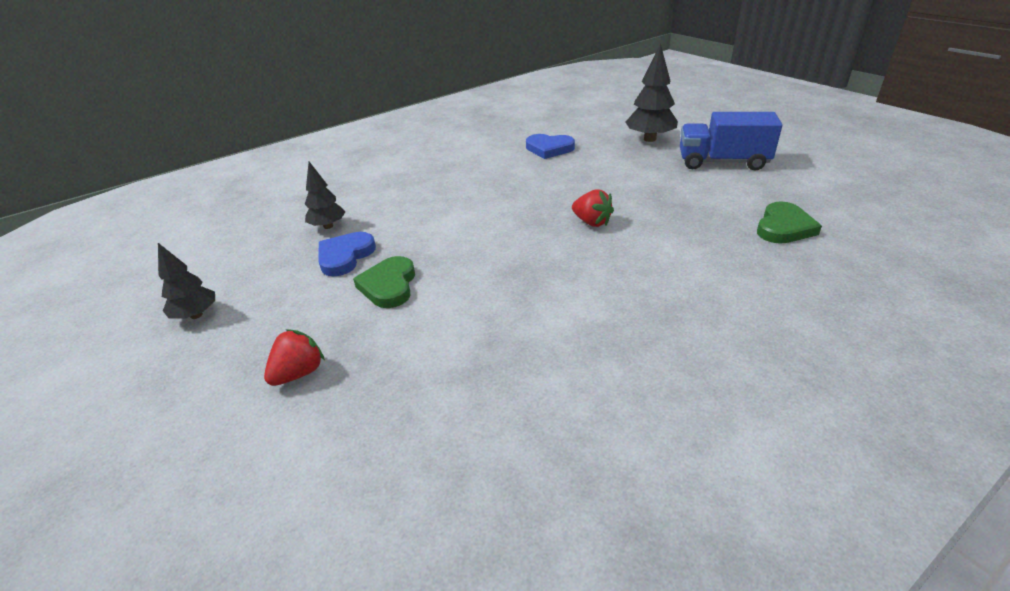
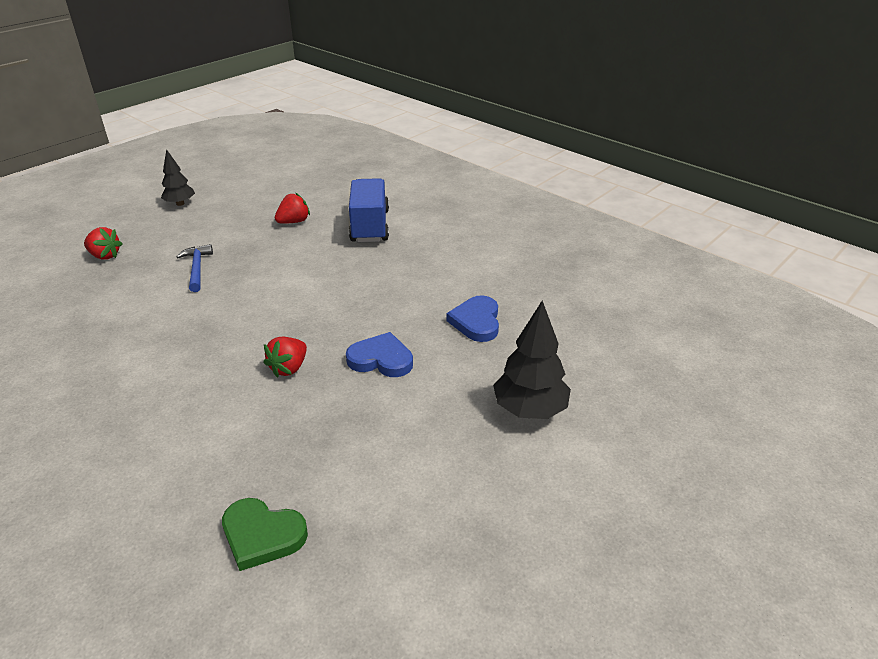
camera: 75 degrees right, 0 degrees up
(328, 226) = (294, 222): black tree -> red strawberry
(345, 256) = (244, 240): blue heart -> blue heart (381, 359)
(389, 285) = (197, 268): green heart -> blue hammer
(722, 162) = (459, 487): blue truck -> blue truck (370, 226)

